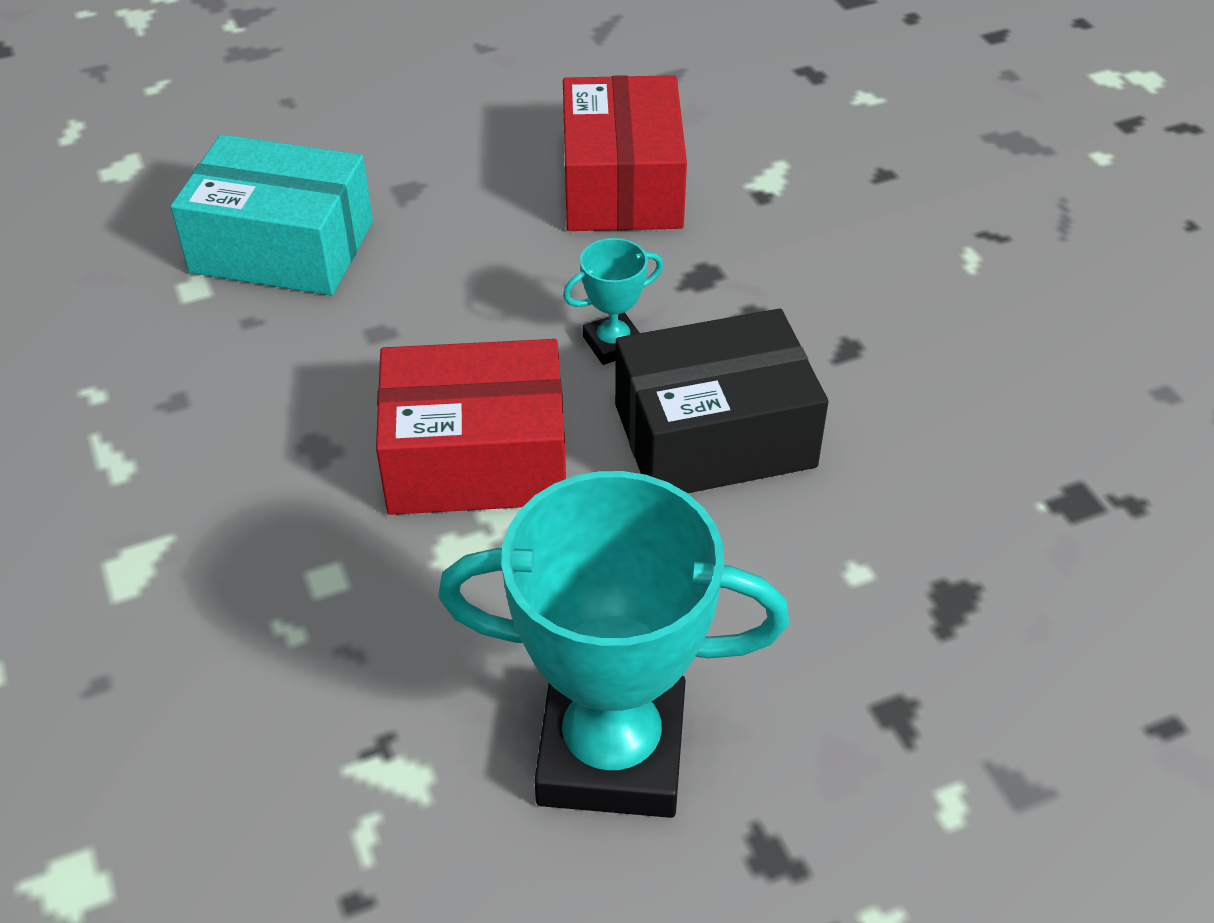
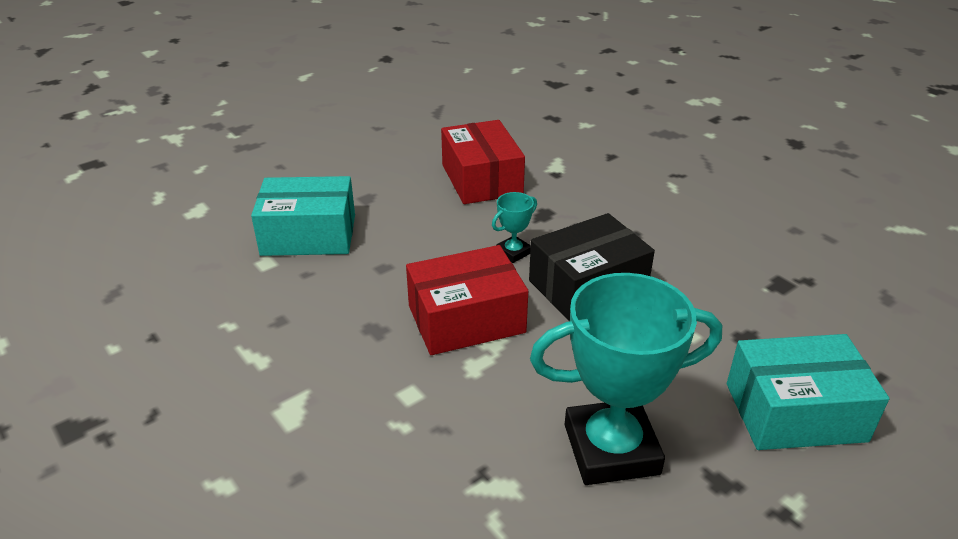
camera: 15 degrees left, 10 degrees down
(970, 758) = (795, 412): none -> turquoise box

